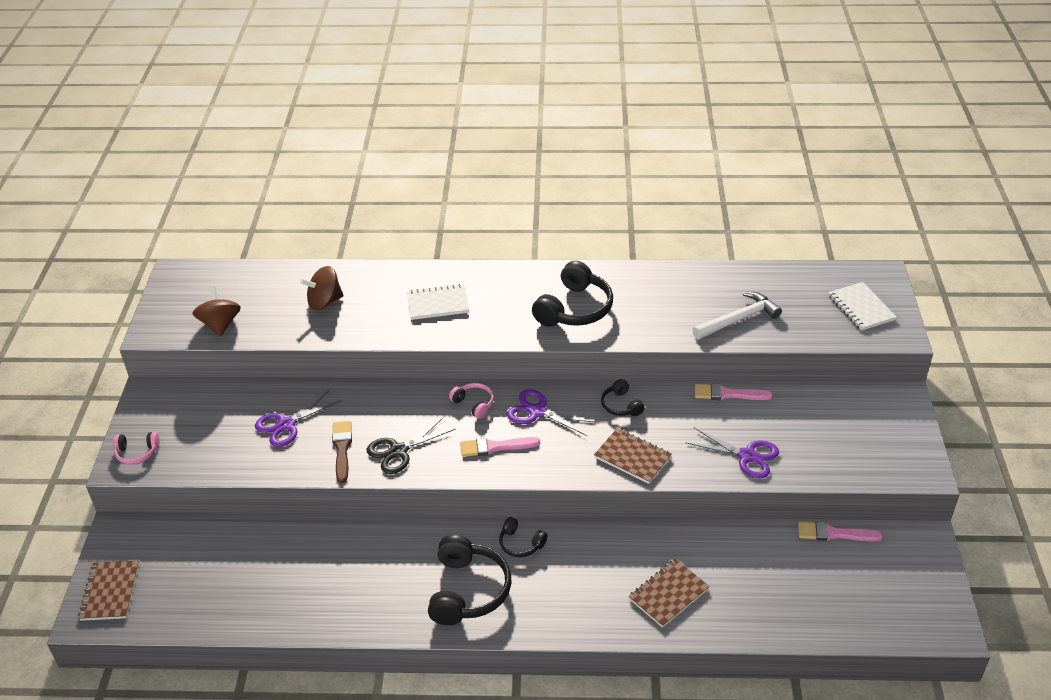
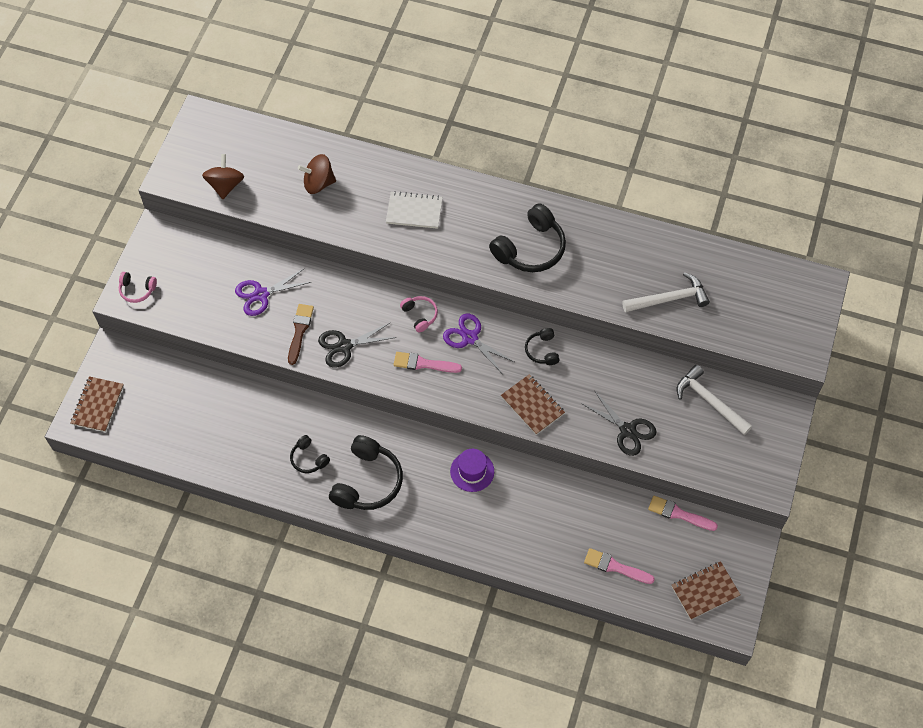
camera: 15 degrees right, 20 degrees up
(521, 543) = (422, 451): black headphones -> black headphones (308, 458)
(586, 550) = (472, 471): none -> purple hat
(668, 594) = (522, 529): brown notebook -> brown notebook (705, 591)
(728, 394) = (638, 364): pink brush -> pink brush (615, 567)
(747, 456) = (627, 430): purple scissors -> black scissors
(819, 409) = (709, 401): none -> white hammer
(861, 308) = (784, 315): white notebook -> none

